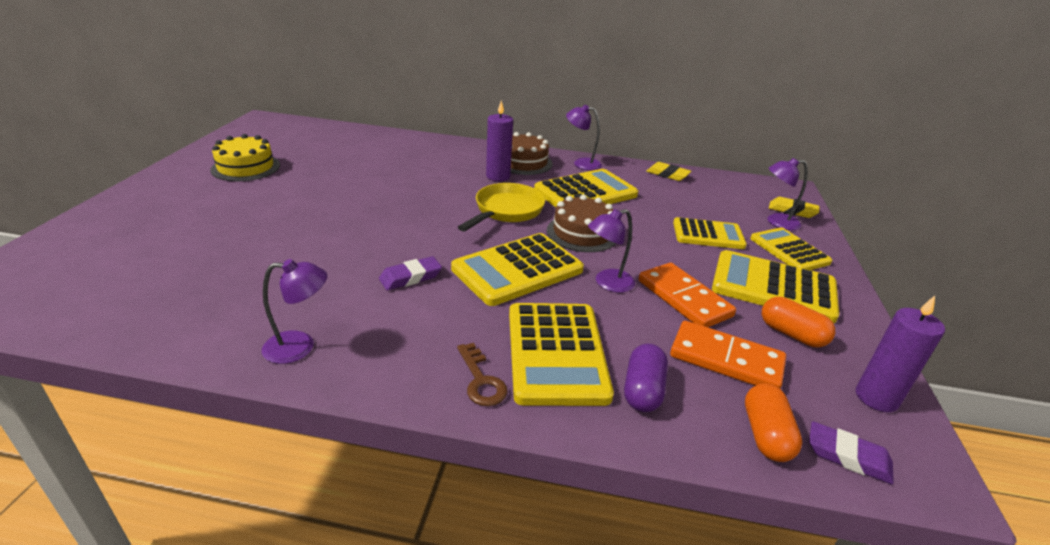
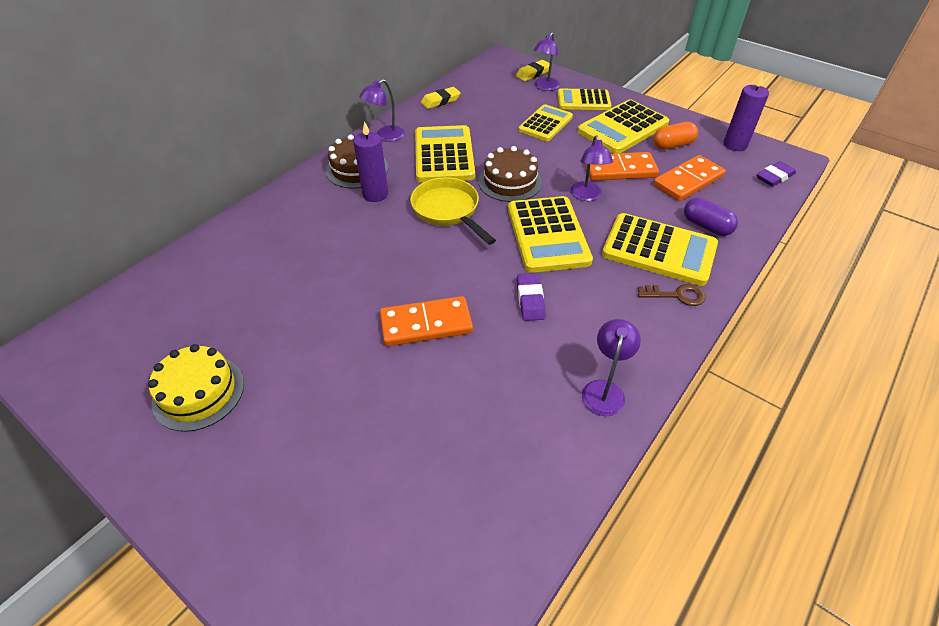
camera: 60 degrees left, 15 degrees up
(349, 231) = (426, 324): none -> orange domino
(766, 435) = (753, 196): orange capsule -> none

